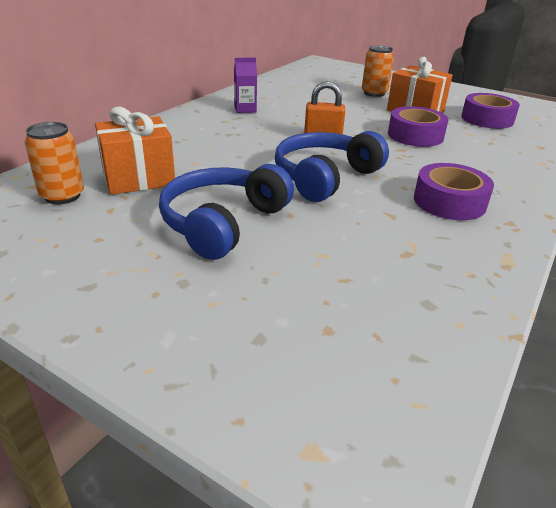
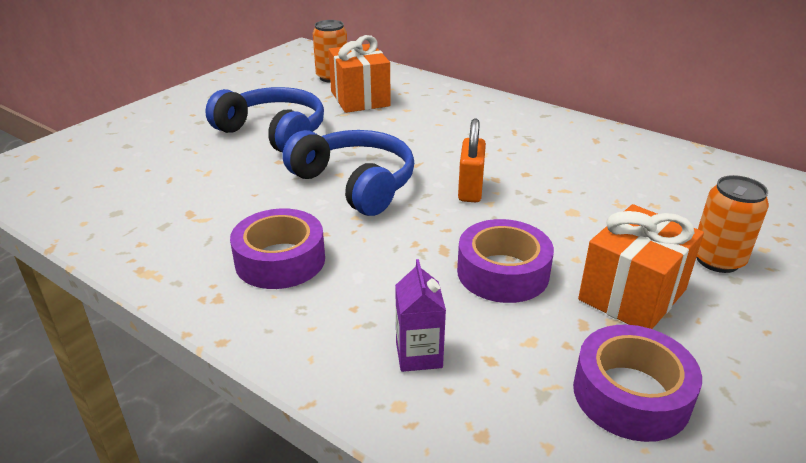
camera: 95 degrees right, 0 degrees up
(245, 109) = (562, 142): purple carton -> purple carton (419, 355)

